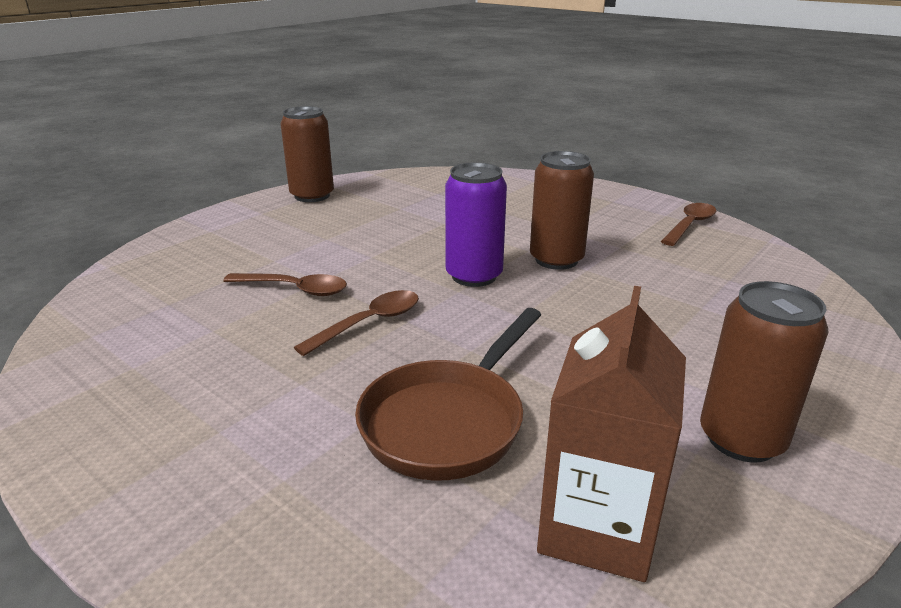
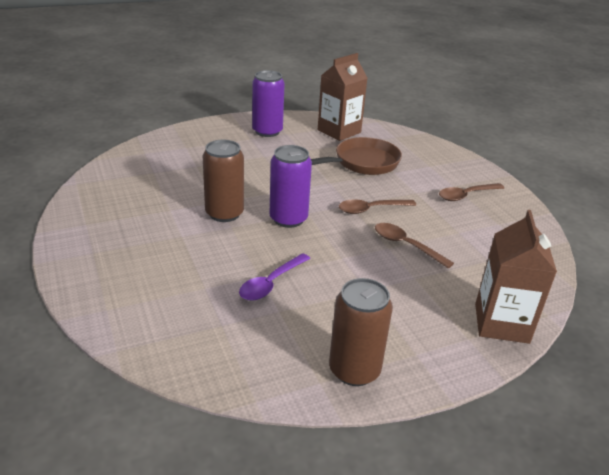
camera: 155 degrees left, 5 degrees up
(170, 248) = (501, 323): none -> brown carton
(426, 220) = (271, 283): none -> purple spoon
(689, 225) = (92, 209): brown spoon -> brown spoon (466, 195)
(741, 439) = (267, 131): brown can -> purple can

